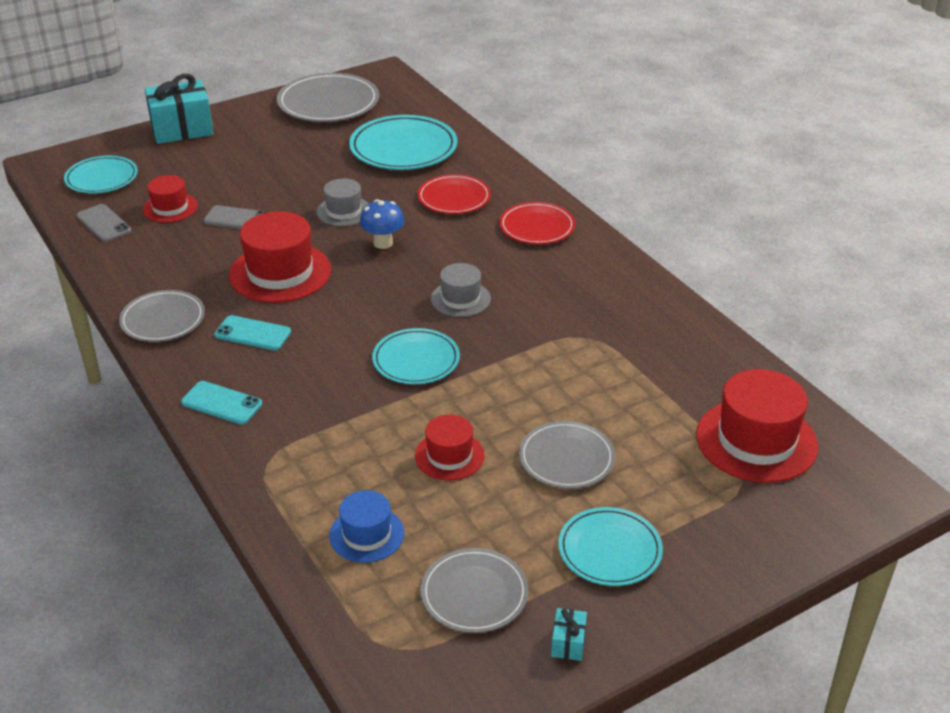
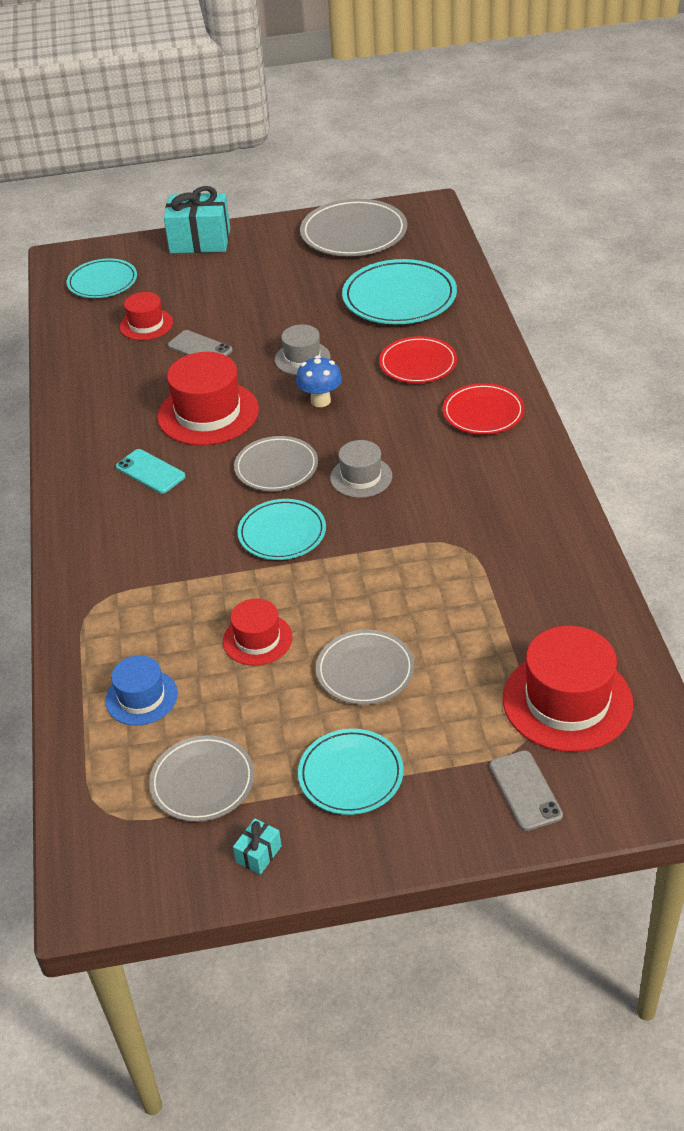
camera: 25 degrees right, 5 degrees up
(104, 223) = (80, 330): grey phone -> grey phone (525, 790)
(163, 320) = (81, 440): grey plate -> grey plate (276, 467)
(221, 403) = (87, 536): turquoise phone -> none

